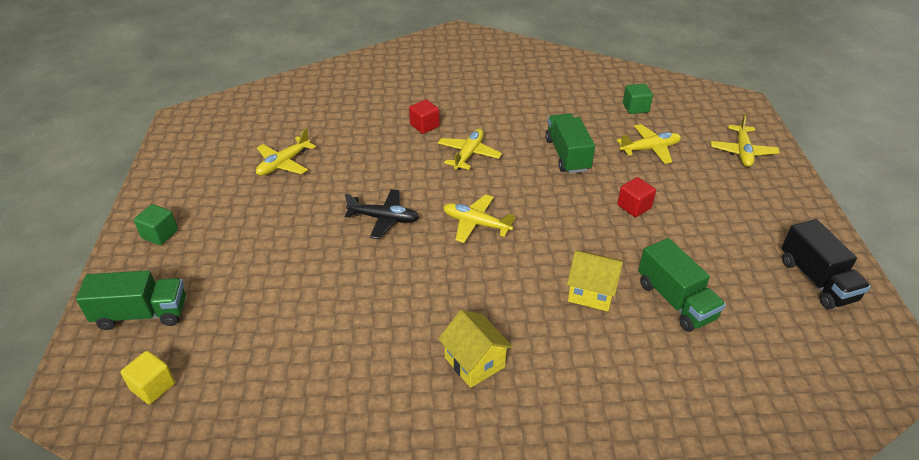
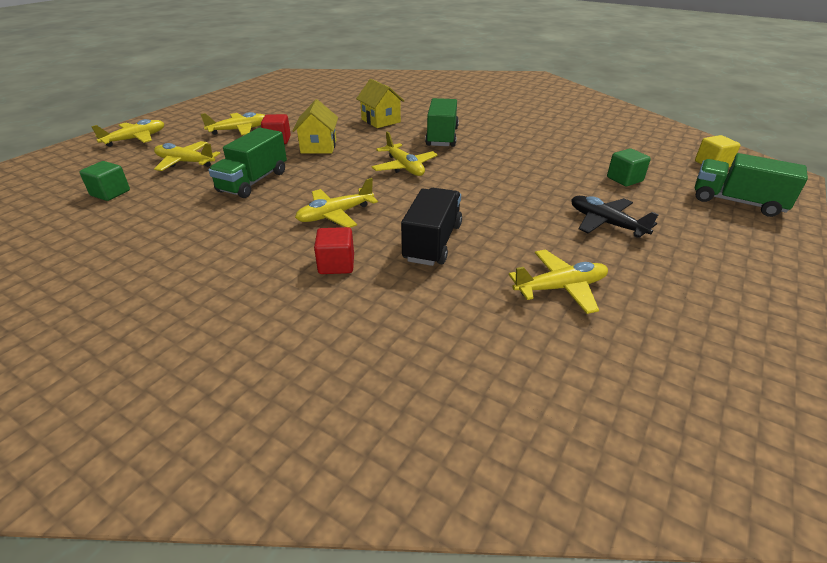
camera: 145 degrees left, 5 degrees down
(160, 234) = (739, 260): green cube -> green cube (624, 179)
(384, 219) = (479, 194): black plane -> black plane (606, 223)
(474, 362) = (485, 120): yellow house -> yellow house (318, 146)
(675, 301) = (342, 107): green truck -> green truck (442, 137)
(693, 203) = (239, 130): none -> yellow plane
(816, 280) = (259, 93): black truck -> black truck (432, 242)

